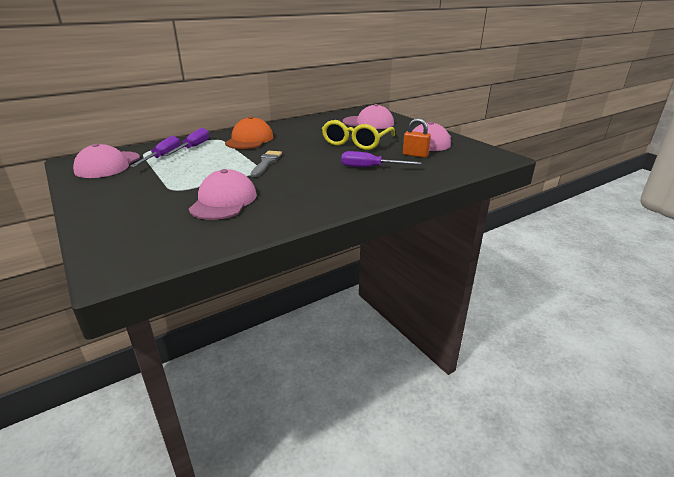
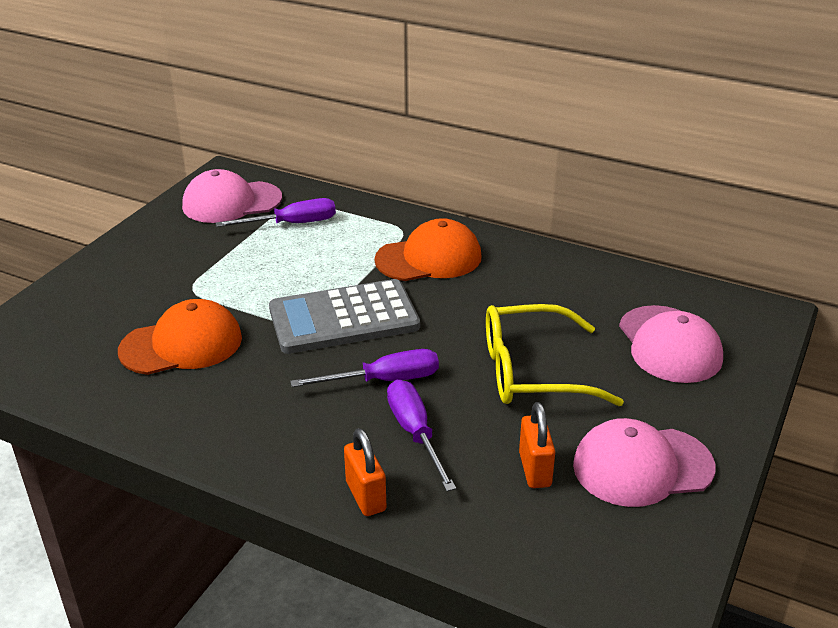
camera: 60 degrees right, 5 degrees up
(193, 147) = (348, 228): purple screwdriver -> purple screwdriver (384, 380)
(224, 201) = (182, 344): pink cap -> orange cap
(266, 163) = (344, 318): grey brush -> grey calculator
(401, 184) = (366, 496): none -> orange padlock

